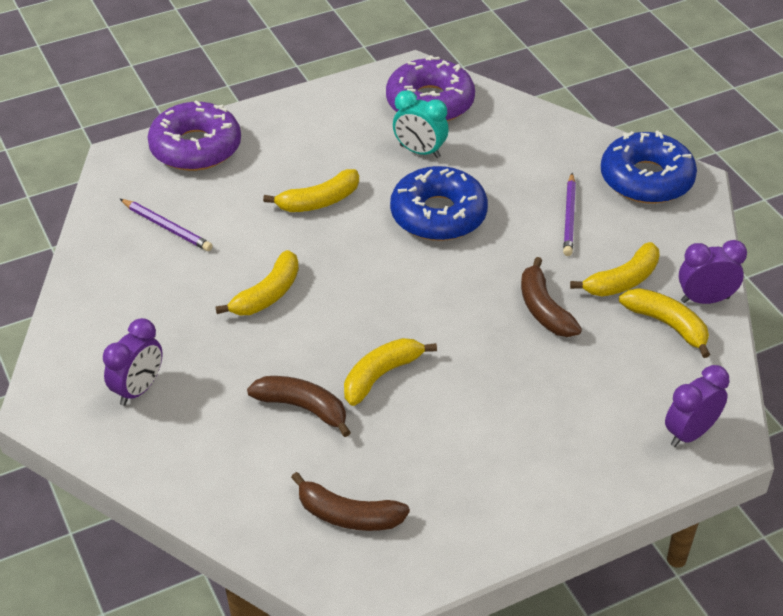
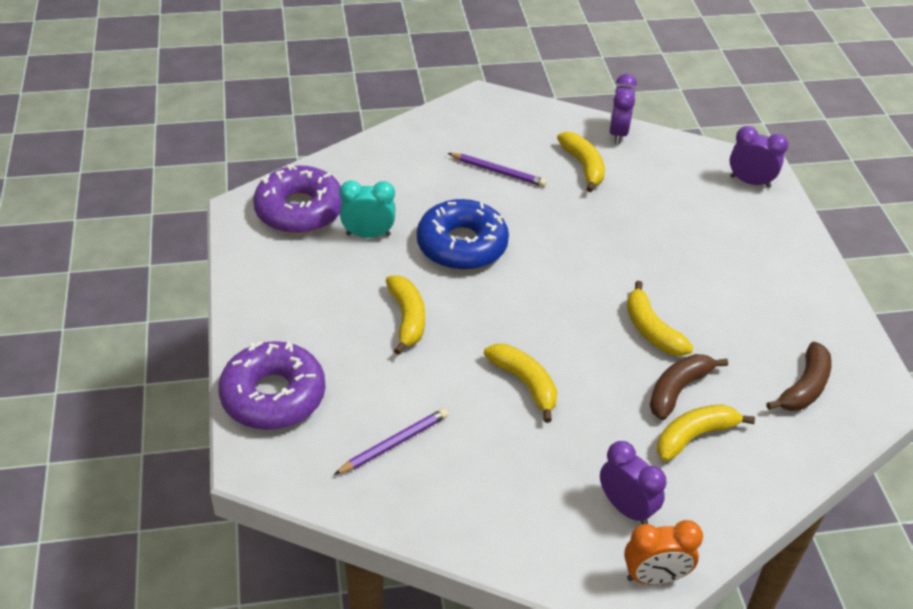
camera: 75 degrees left, 0 degrees up
(65, 420) = (654, 577): none -> orange clock
(419, 151) = (368, 234): turquoise clock -> turquoise clock turned 135 degrees counterclockwise
(544, 309) = (602, 216): brown banana -> none
(646, 179) = (470, 119): blue donut -> none
(667, 324) = (638, 159): yellow banana -> yellow banana (694, 436)
(690, 433) = (750, 182): purple clock -> purple clock turned 135 degrees clockwise

